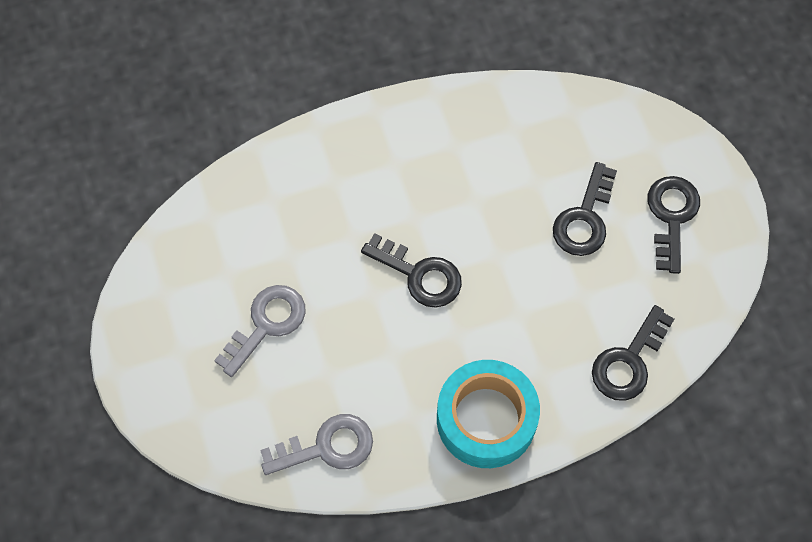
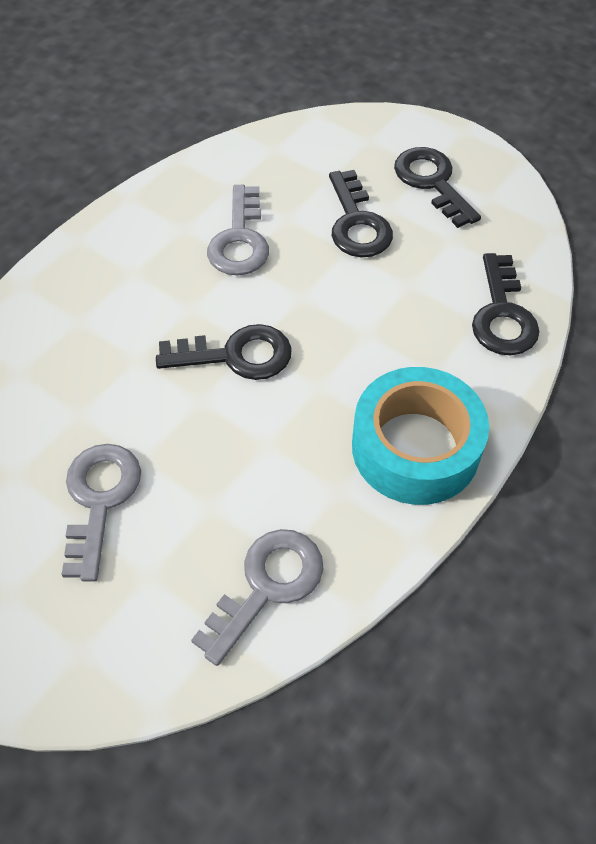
camera: 35 degrees left, 10 degrees down
(488, 181) = (240, 240): none -> grey key

